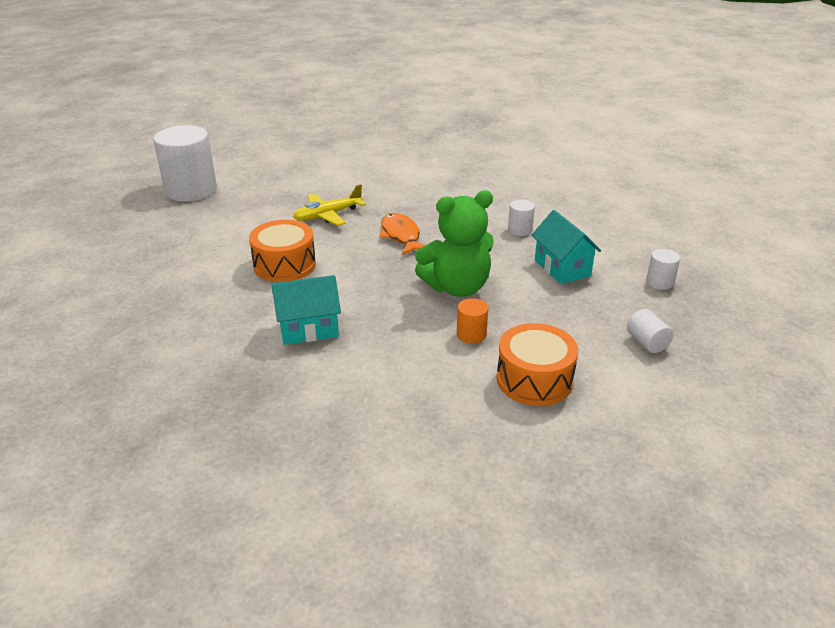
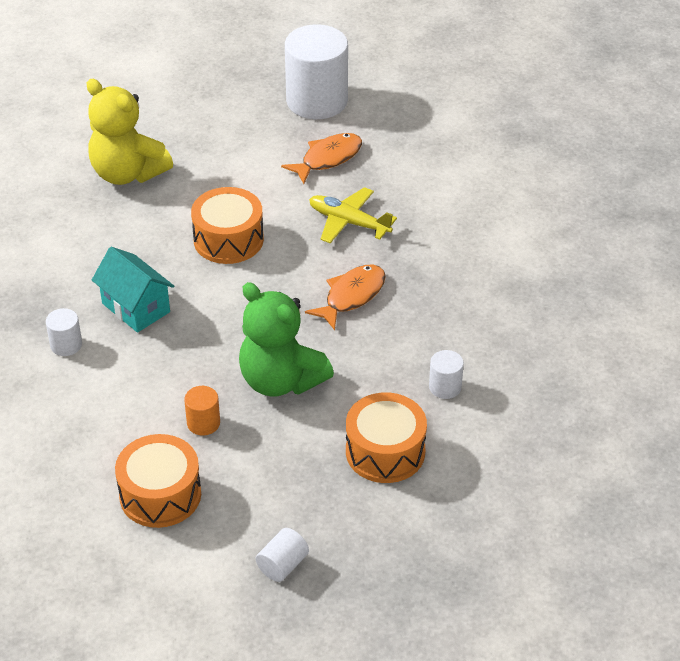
camera: 60 degrees right, 10 degrees up
(146, 286) = (127, 173): none -> yellow teddy bear
(255, 204) = (328, 158): none -> orange fish
(562, 268) = (385, 451): turquoise house -> orange drum
(660, 282) = (419, 547): white cylinder -> white cylinder (66, 345)

